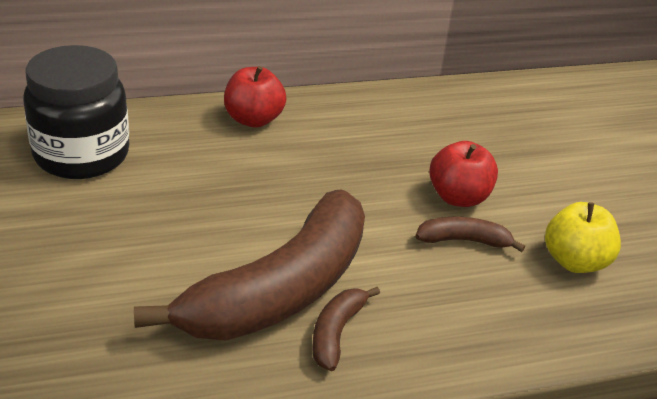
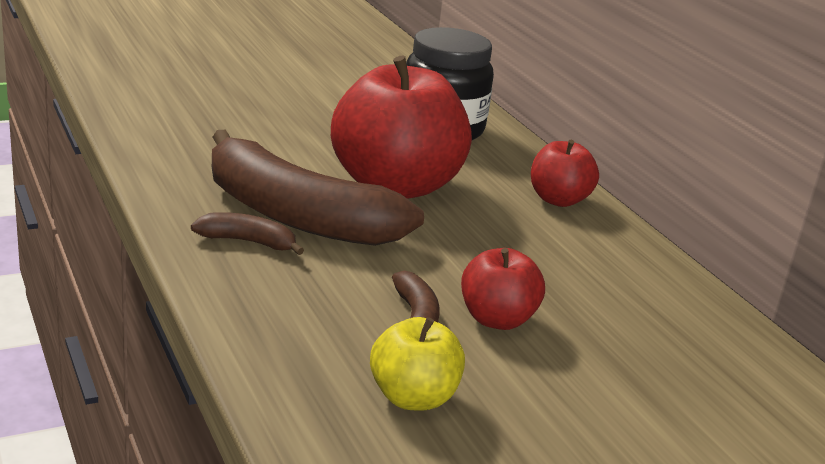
camera: 80 degrees right, 10 degrees down
(217, 211) = (395, 186): none -> red apple

